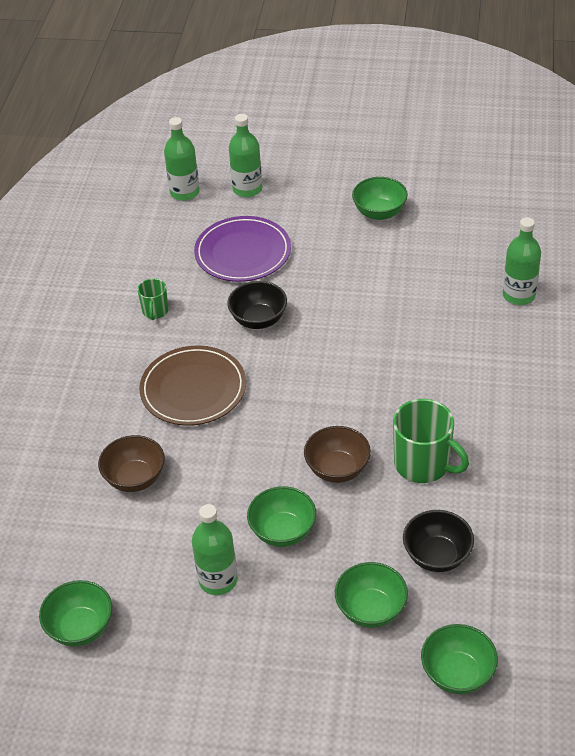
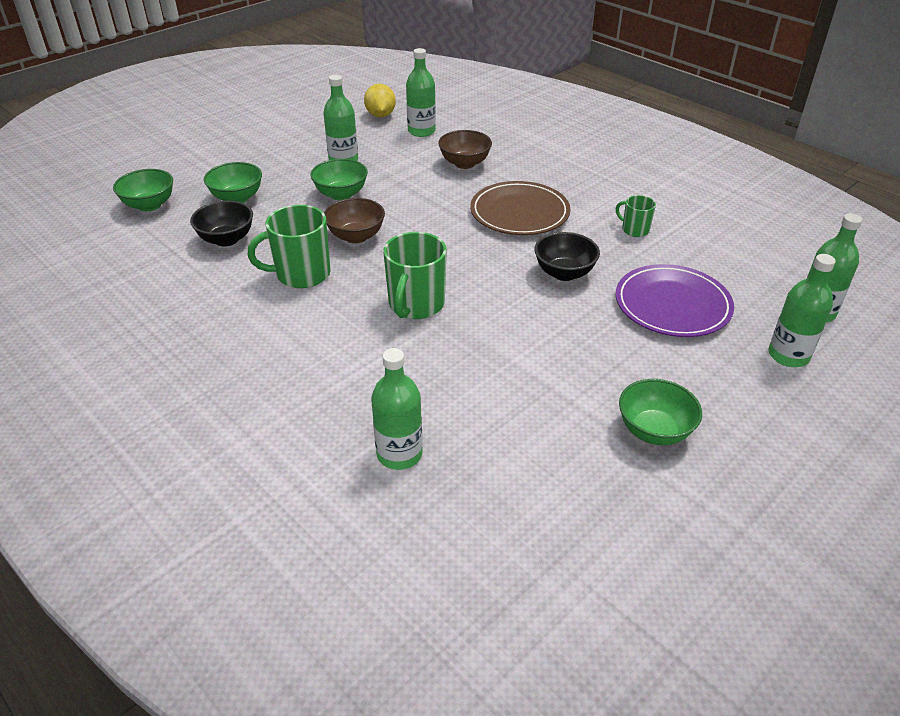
camera: 125 degrees right, 5 degrees down
(80, 628) = (380, 115): green bowl -> yellow lemon
(91, 560) = (421, 131): none -> green bottle
(383, 373) = (416, 305): none -> green mug

